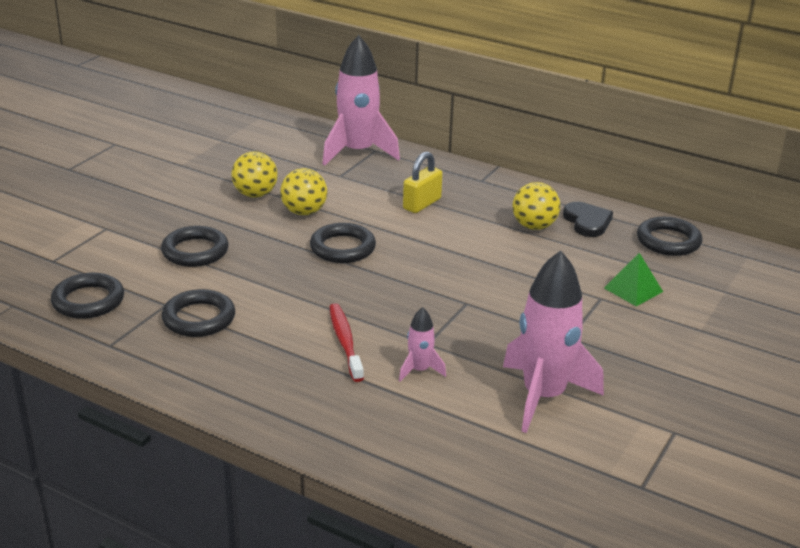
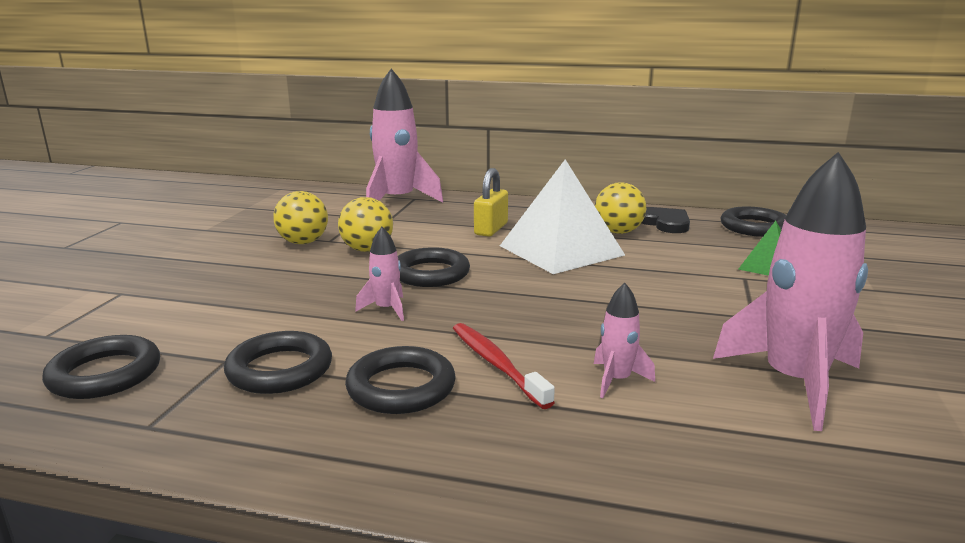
camera: 15 degrees left, 10 degrees down
(195, 251) = (249, 300): black ring -> black ring (401, 387)
(292, 279) = (386, 309): none -> pink rocket
(466, 240) = (561, 250): none -> white pyramid

